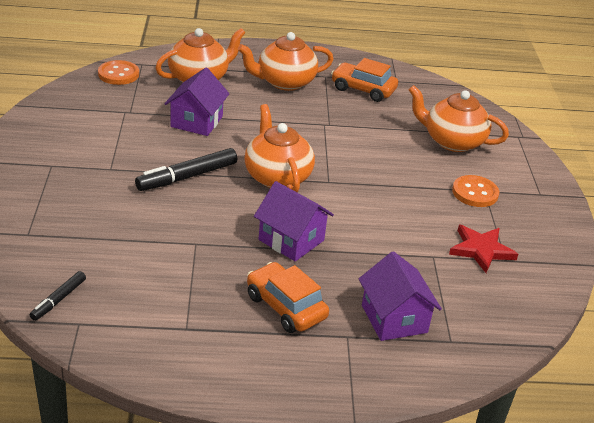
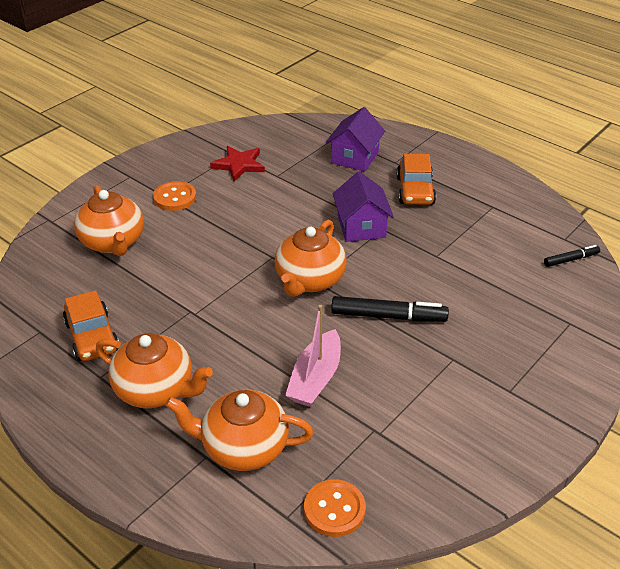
camera: 135 degrees left, 5 degrees up
(196, 121) = (315, 378): purple house -> pink boat

